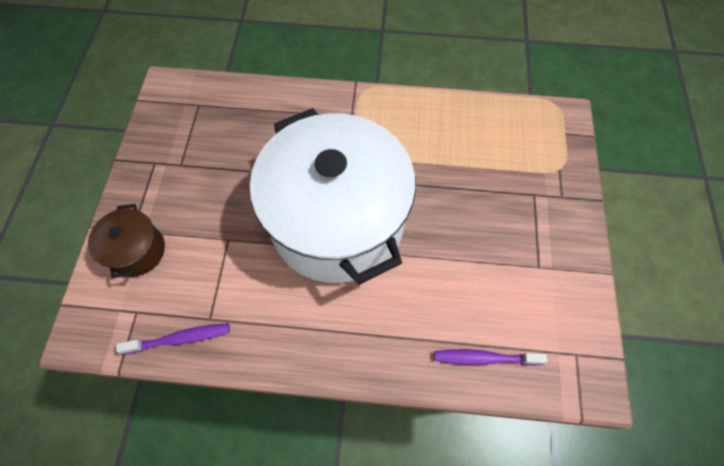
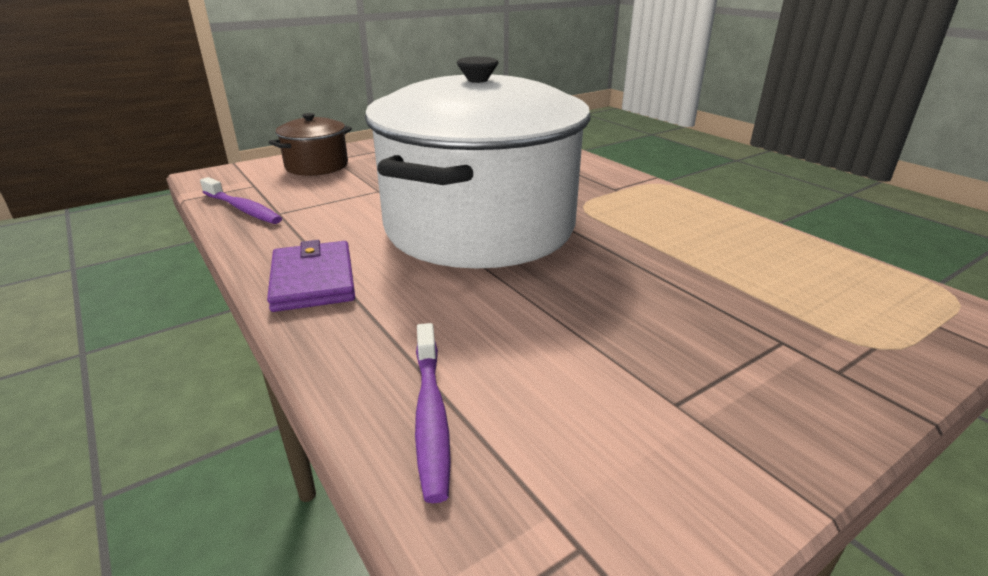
camera: 50 degrees right, 35 degrees down
(329, 345) = (313, 280): none -> purple wallet
(484, 358) = (430, 416): purple toothbrush -> purple toothbrush turned 150 degrees counterclockwise

